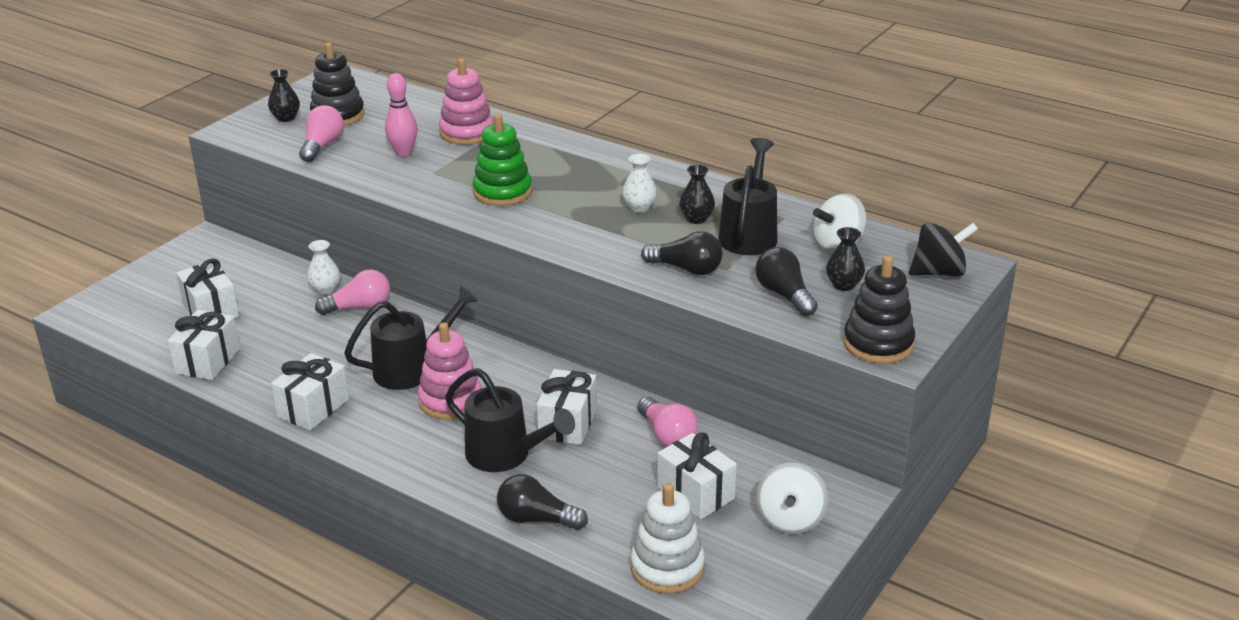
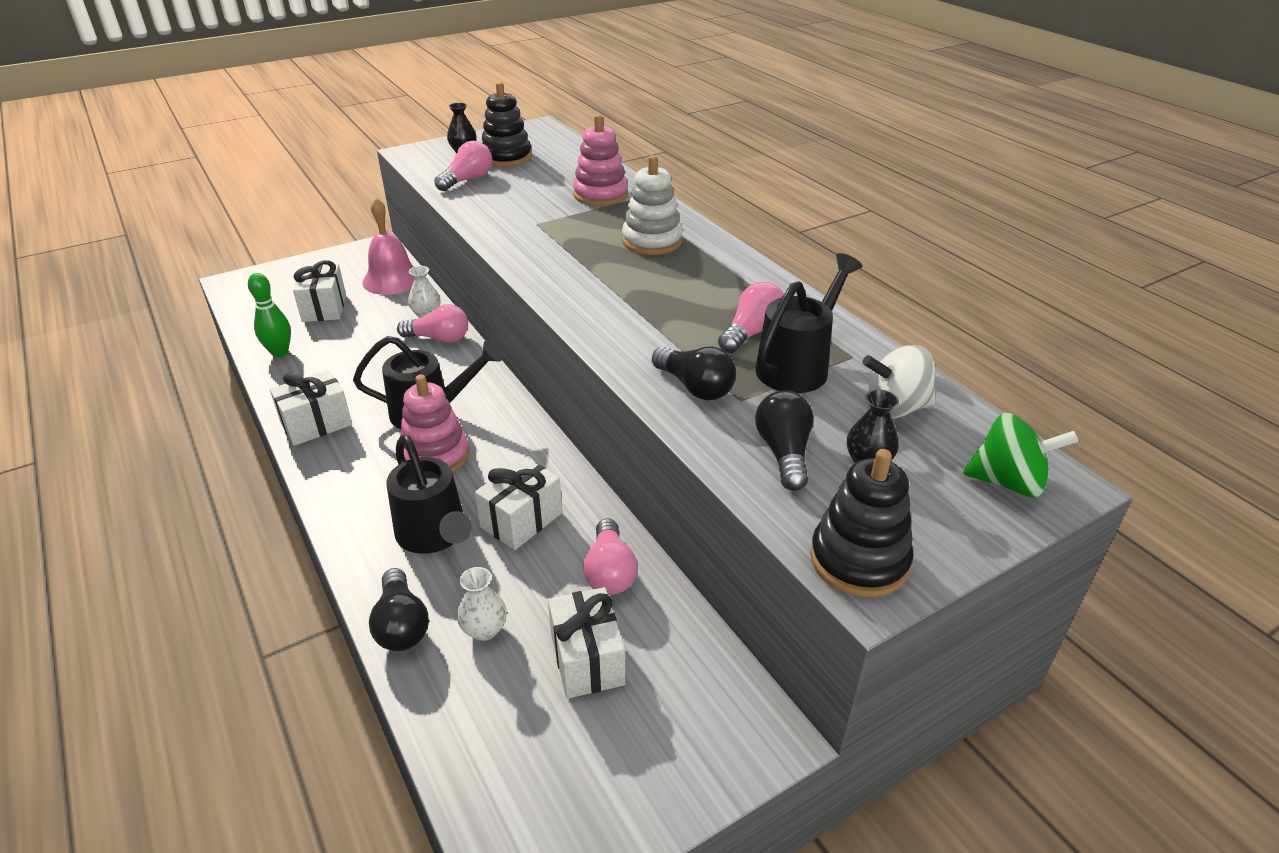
camera: 25 degrees right, 5 degrees up
(208, 361) = (280, 352): white gift -> green bowling pin
(256, 267) = (392, 279): none -> pink bell
(403, 153) = (528, 200): pink bowling pin -> none
(502, 192) = (581, 256): green stacking toy -> none
(536, 519) = (401, 625): black light bulb -> black light bulb turned 150 degrees counterclockwise
(639, 208) = (700, 305): white vase -> white vase (484, 629)
(667, 567) = (482, 751): white stacking toy -> white stacking toy (652, 241)
(696, 219) = (752, 333): black vase -> pink light bulb
(790, 520) = (669, 744): white spinning top -> none
(939, 272) = (1008, 482): black spinning top -> green spinning top

